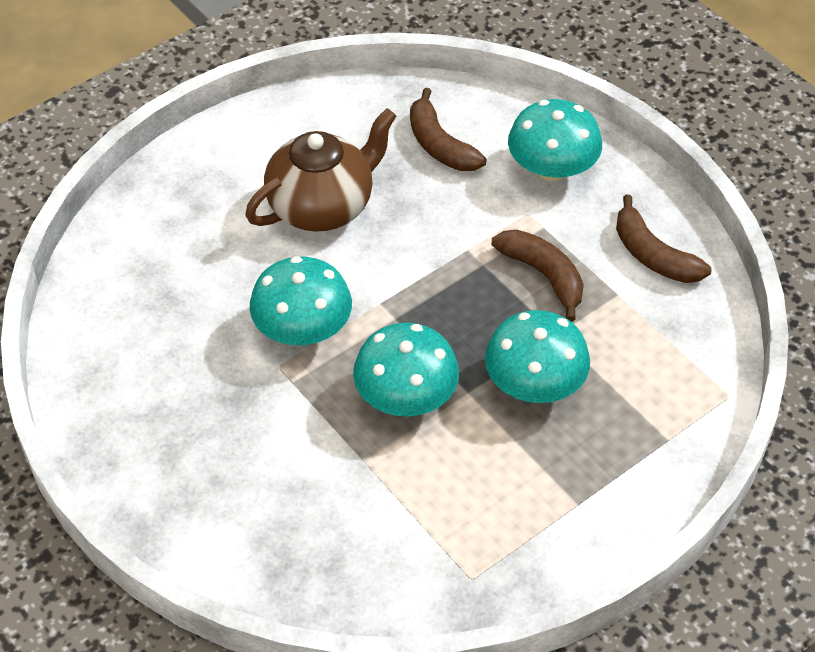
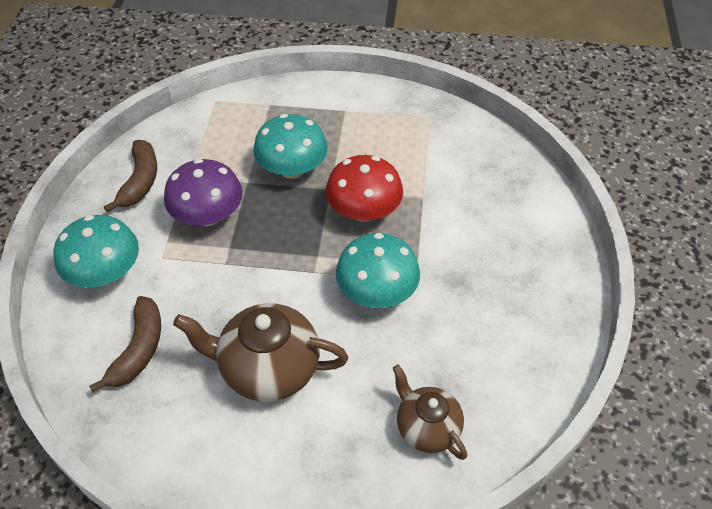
camera: 135 degrees left, 0 degrees up
(149, 259) = (427, 427): none -> brown teapot
(406, 396) = (364, 211): turquoise mushroom -> red mushroom
(544, 275) = (208, 215): brown banana -> purple mushroom

